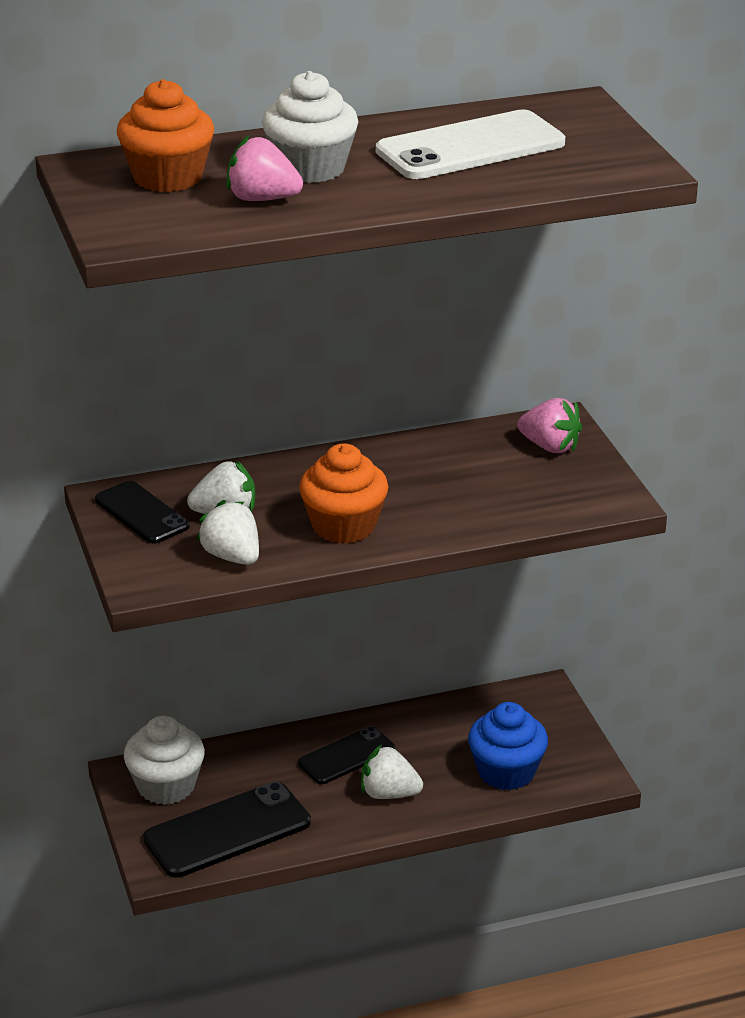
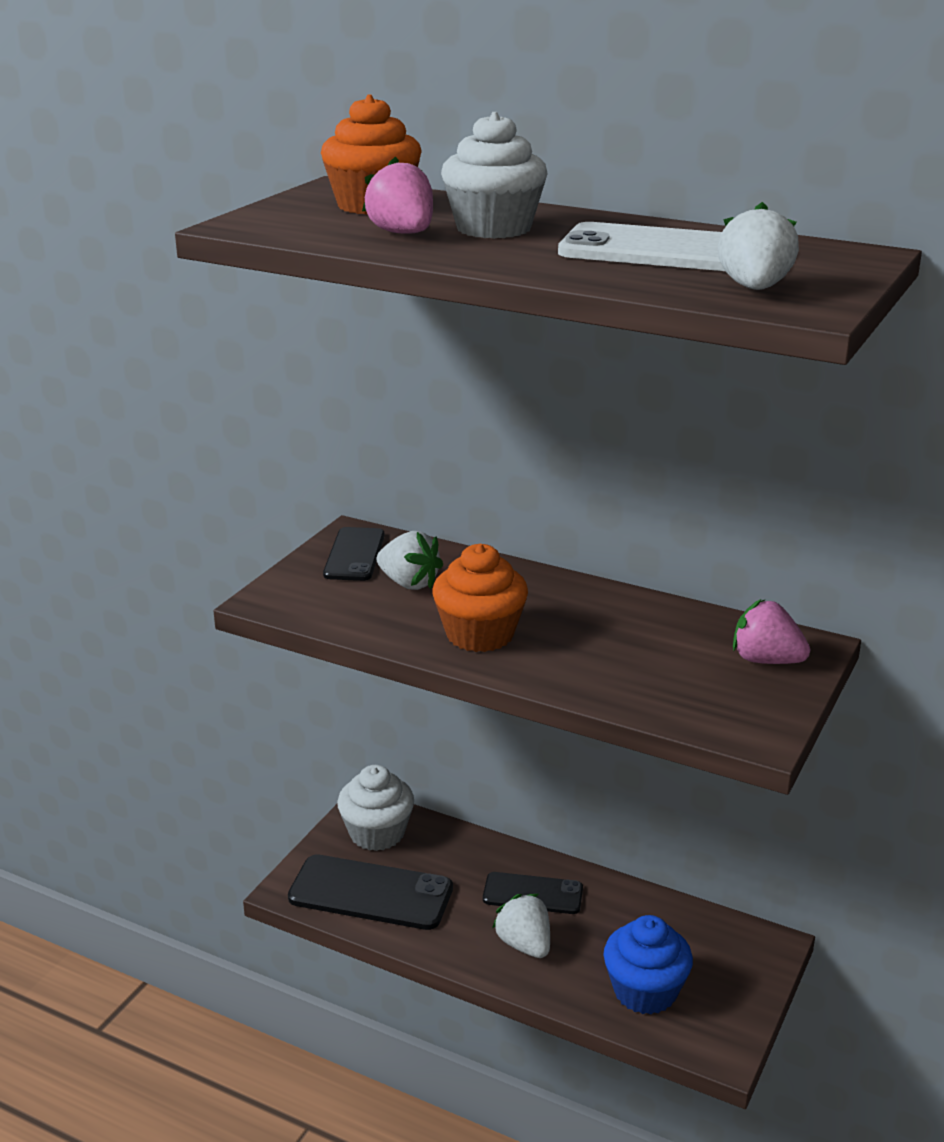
camera: 45 degrees right, 5 degrees down
(232, 557) = (359, 614): white strawberry -> white strawberry (754, 288)
(550, 447) = (766, 660): pink strawberry -> pink strawberry turned 135 degrees clockwise

